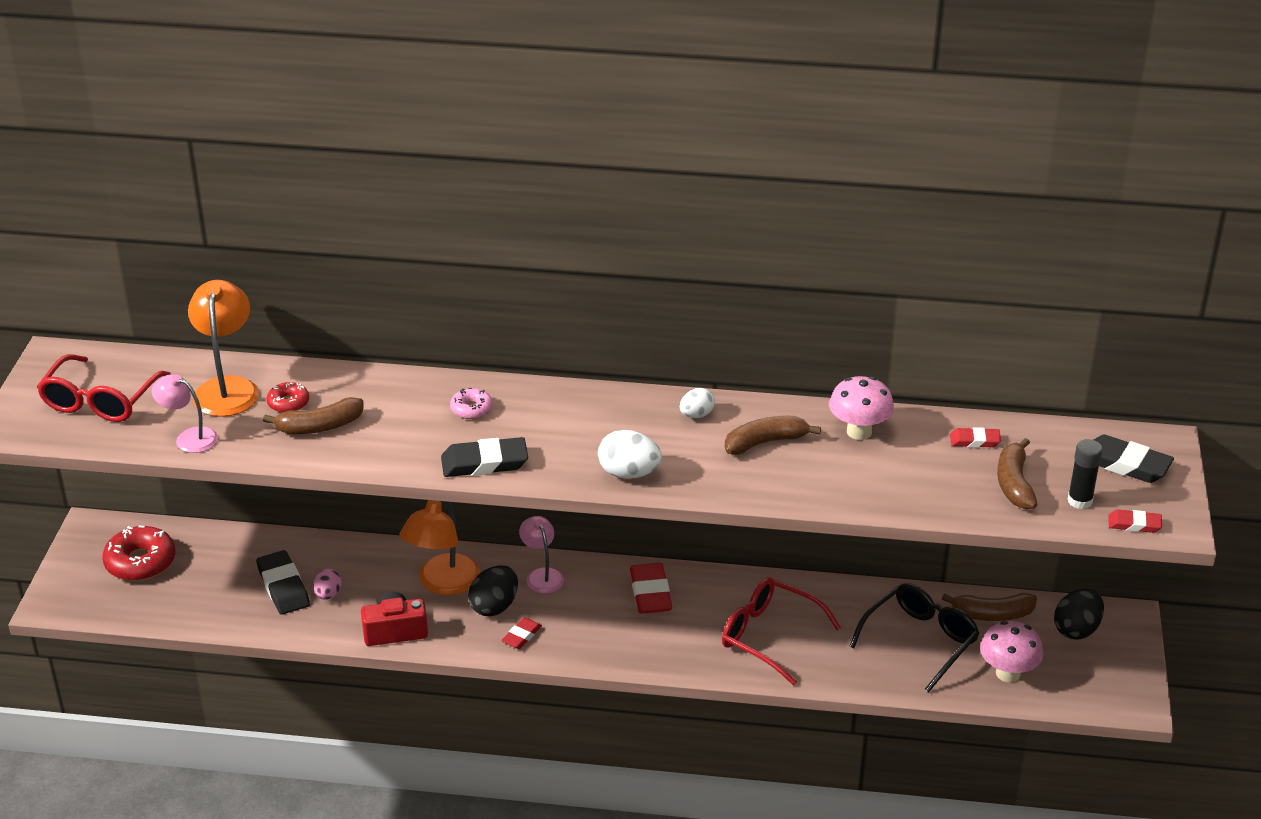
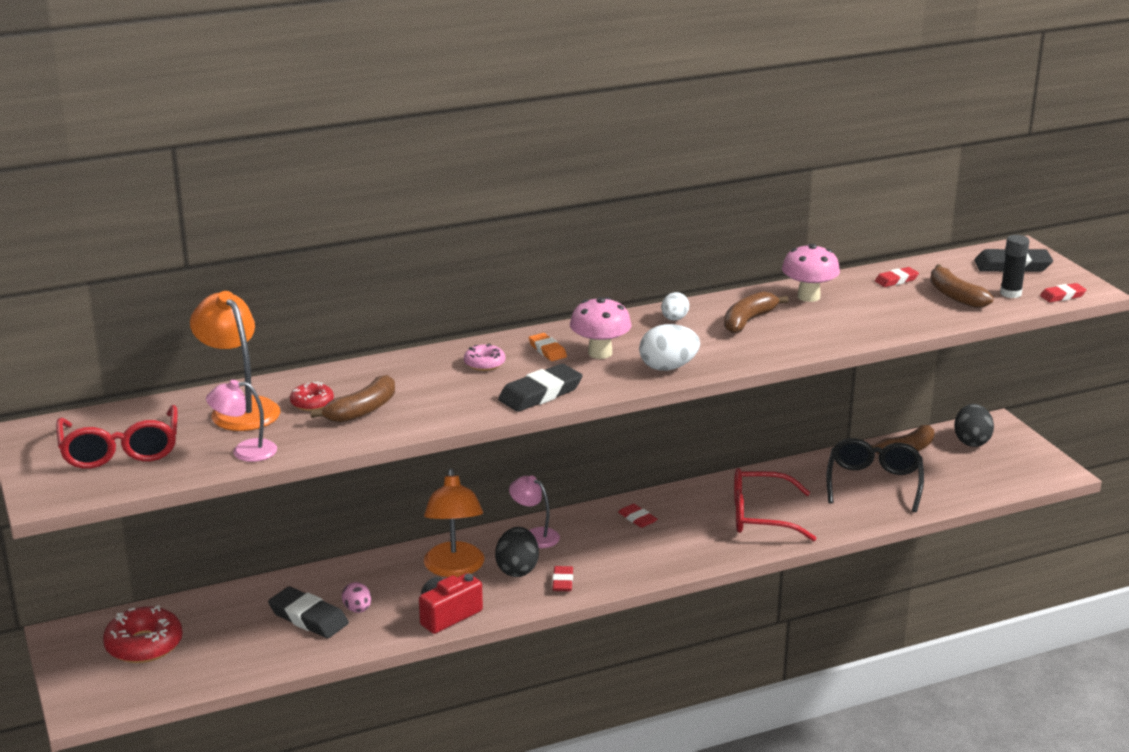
camera: 30 degrees left, 10 degrees down
(542, 413) = (547, 350): none -> orange eraser
(650, 593) = (637, 518): red eraser -> red eraser, size x0.58
(1008, 673) = (956, 482): pink mushroom -> pink mushroom (600, 353)

